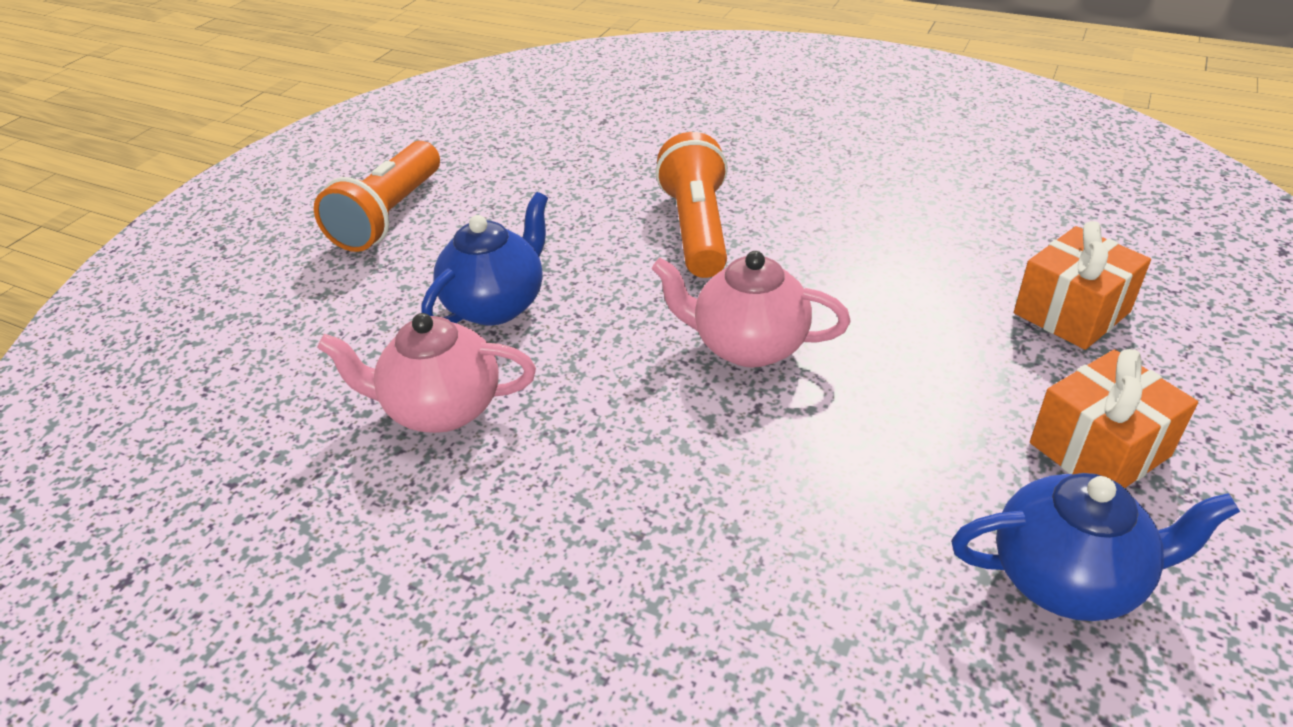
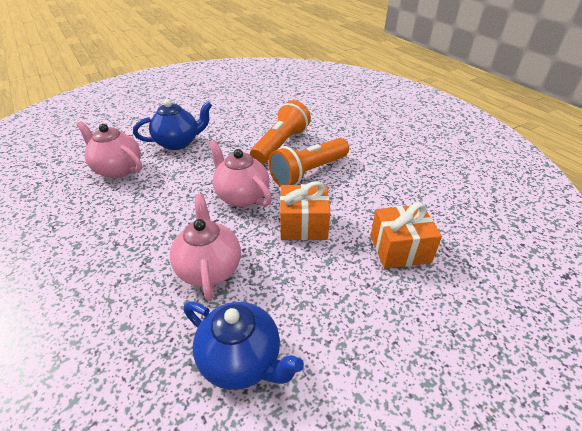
camera: 30 degrees right, 0 degrees up
(389, 216) = (185, 100): orange flashlight -> orange flashlight (308, 172)
(852, 484) = (209, 268): none -> pink teapot
(1099, 449) = (331, 315): orange gift -> orange gift (303, 225)

